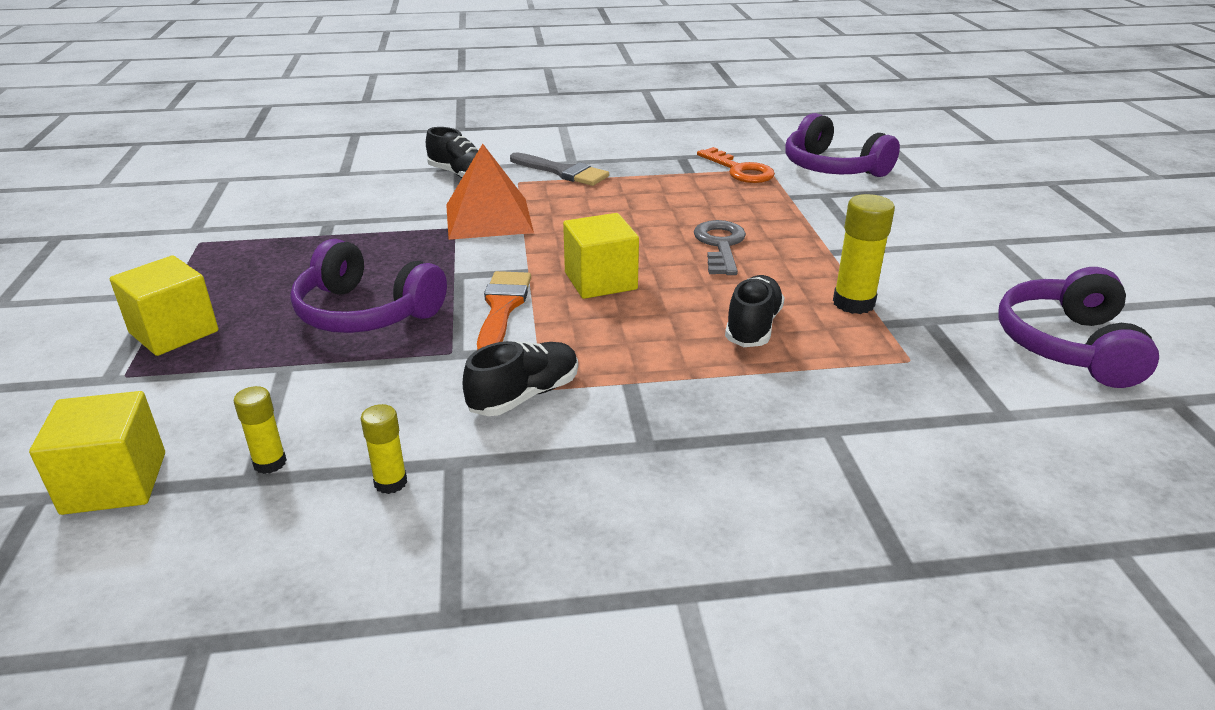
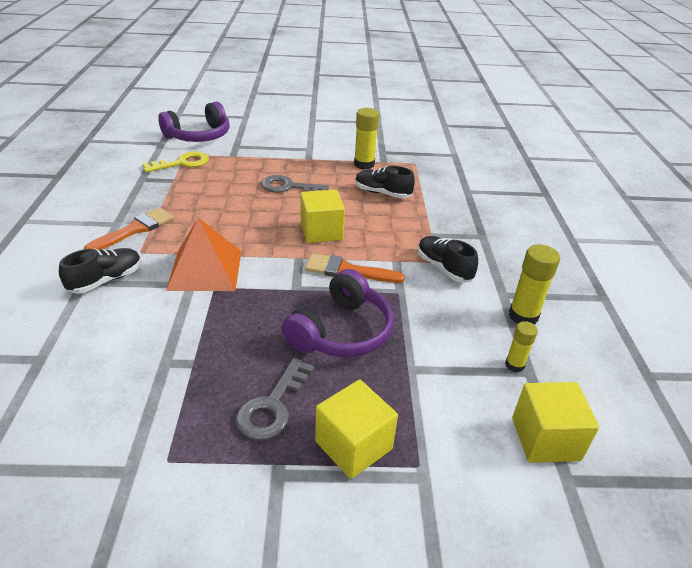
camera: 85 degrees left, 5 degrees up
(249, 281) = (272, 406): none -> grey key
(390, 482) = (523, 316): yellow glue stick -> yellow glue stick, size x1.68
(563, 172) = (135, 229): grey brush -> orange brush
(739, 170) = (182, 163): orange key -> yellow key
(1067, 346) = (407, 131): purple headphones -> none

